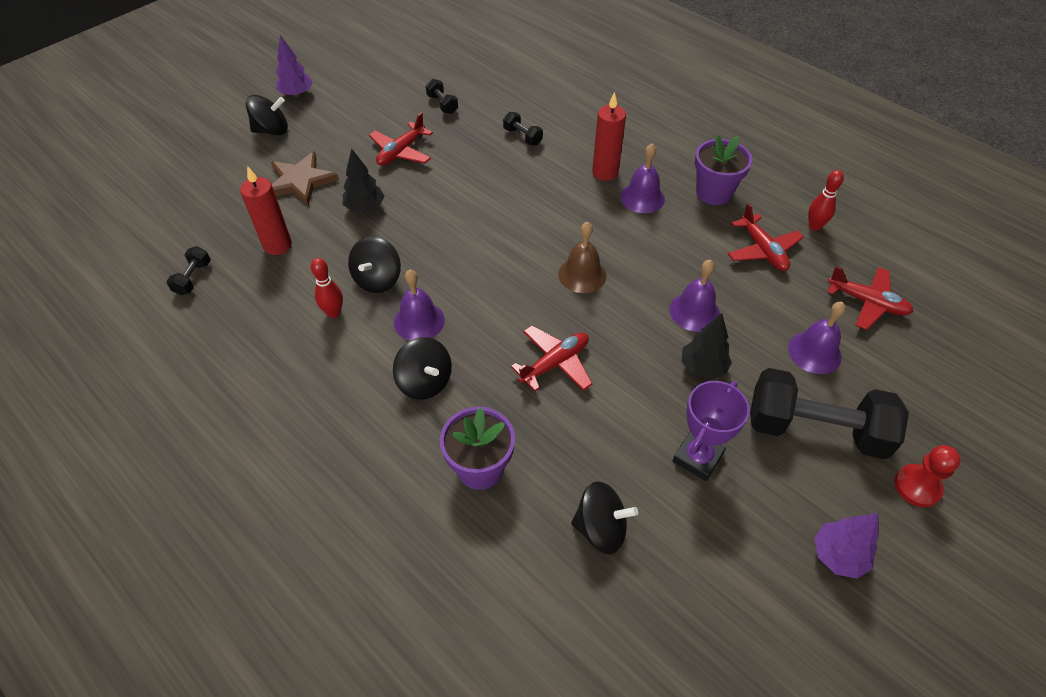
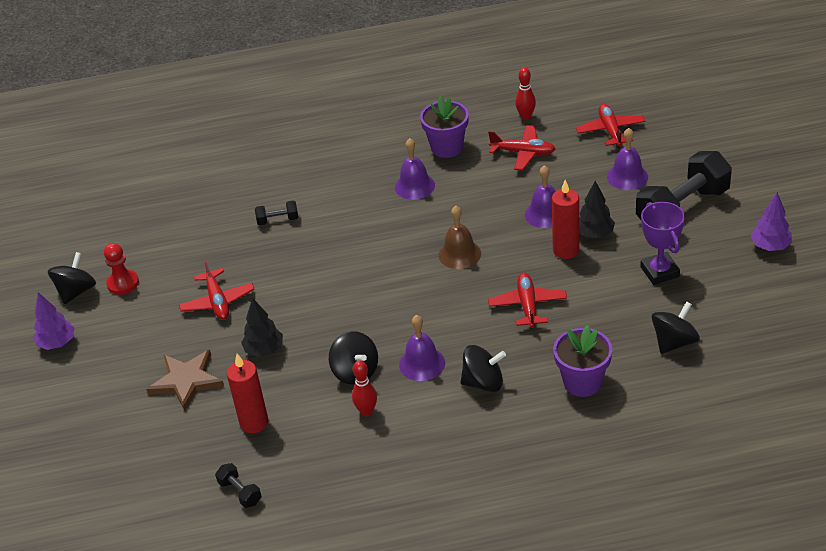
camera: 50 degrees left, 10 degrees down
(272, 131) = (93, 378): black spinning top -> black spinning top (76, 291)
(442, 104) = (183, 251): black dumbbell -> none
(605, 172) = (368, 193): red candle -> red candle (566, 250)
(867, 303) = (610, 131): red plane -> red plane turned 75 degrees counterclockwise
(917, 486) = (753, 189): red pawn -> red pawn (123, 283)

